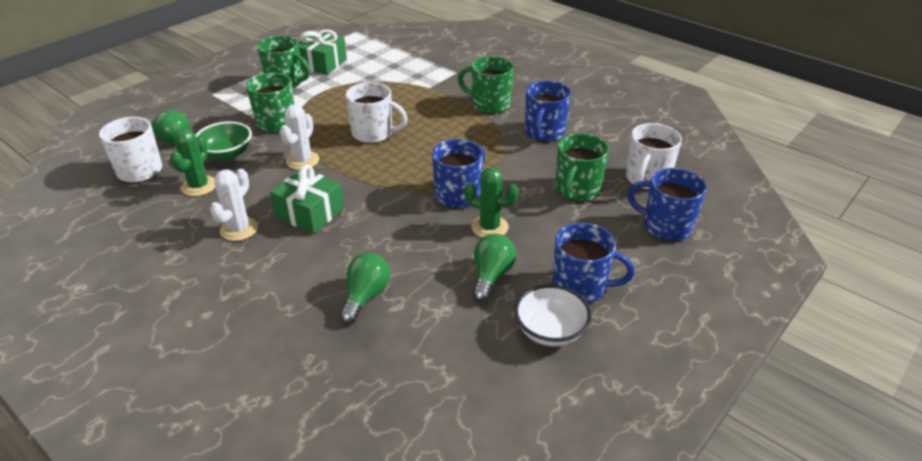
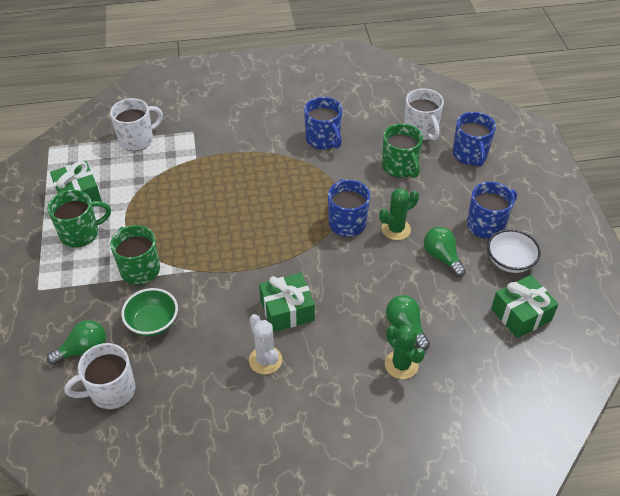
camera: 50 degrees left, 10 degrees up
(199, 186) = (180, 360): green cactus -> green cactus (401, 365)
(302, 161) = (215, 281): white cactus -> none
(373, 133) = (224, 223): white mug -> white mug (137, 139)
(480, 379) = (521, 314): none -> green gift
(489, 104) = (258, 142): green mug -> none
(665, 226) = (470, 155): blue mug -> blue mug turned 75 degrees counterclockwise

